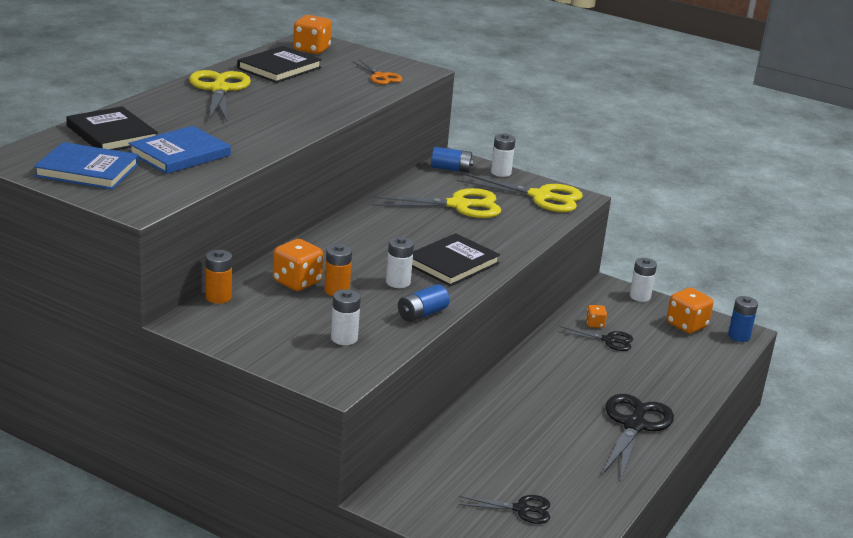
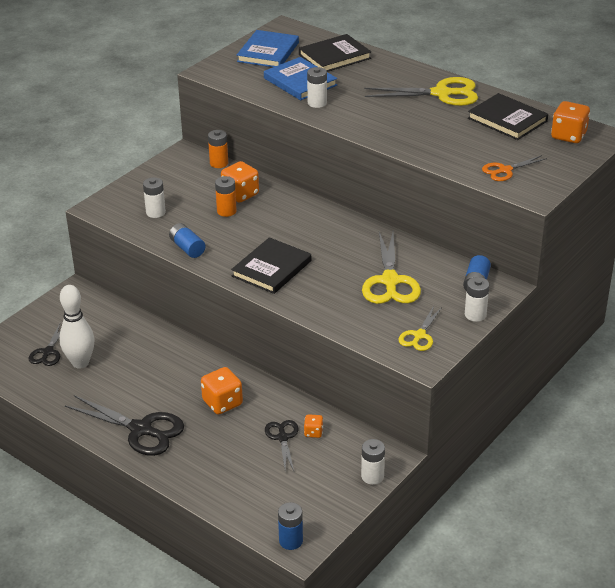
camera: 100 degrees right, 10 degrees up
(398, 282) = (239, 239): white battery -> white battery (317, 103)
(452, 263) = (272, 268): black book -> black book turned 75 degrees clockwise
(534, 479) = (80, 363): none -> white bowling pin
(541, 197) = (419, 336): yellow scissors -> yellow scissors, size x0.56
(609, 340) = (282, 437): black scissors -> black scissors turned 150 degrees clockwise
(686, 325) = (313, 502): orange dice -> orange dice (222, 403)

